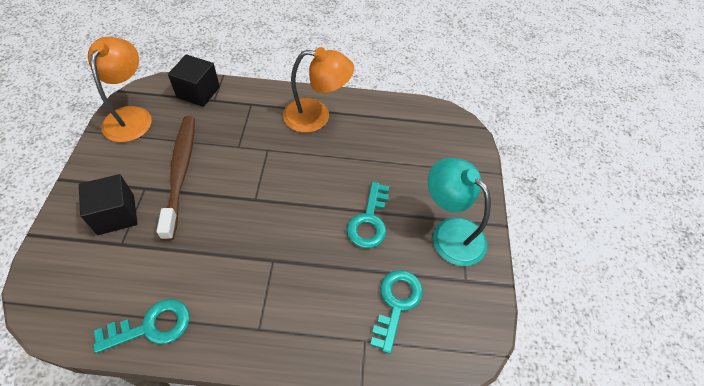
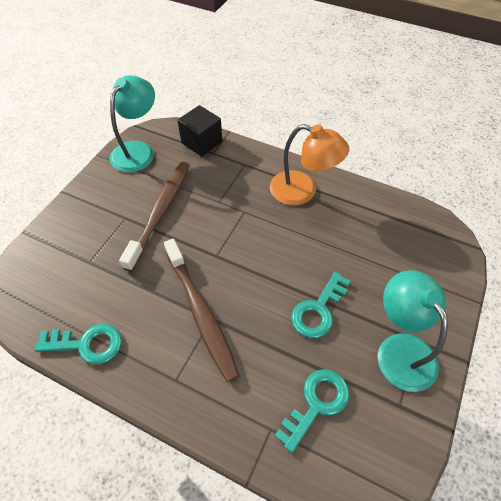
camera: 25 degrees right, 0 degrees up
(116, 214) = (95, 234): black cube -> none
(131, 116) = (138, 150): orange lamp -> turquoise lamp
(259, 258) = (201, 313): none -> brown toothbrush

